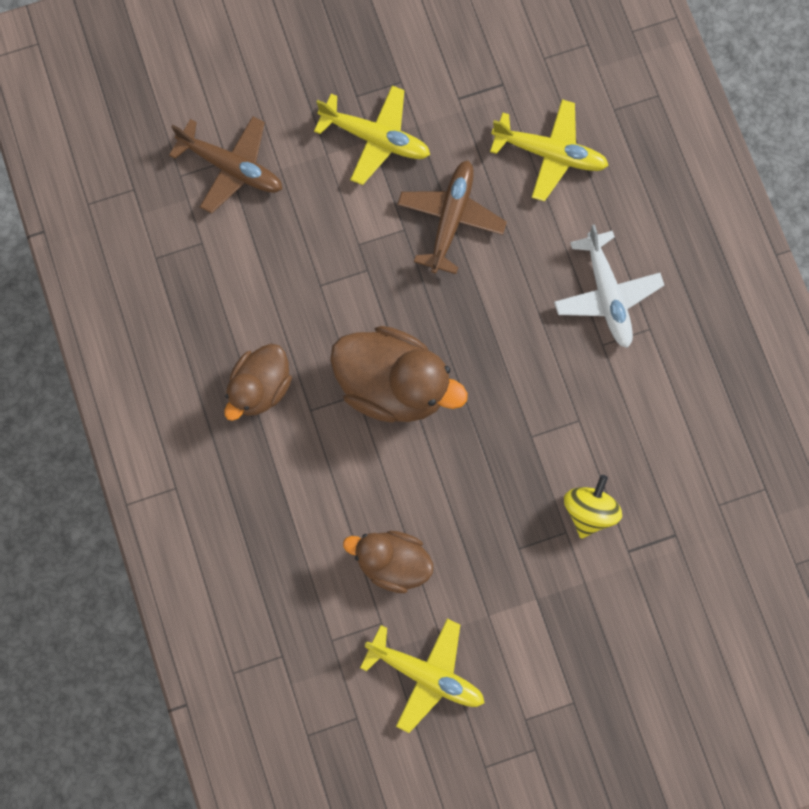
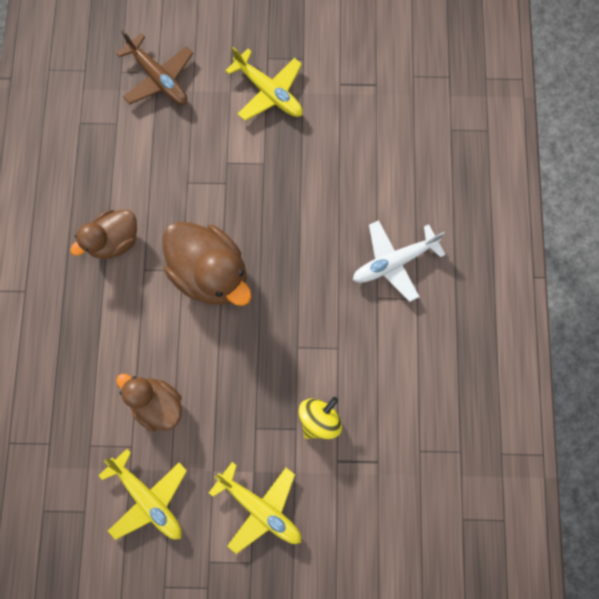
camera: 20 degrees right, 0 degrees up
(450, 219) = (300, 168): brown plane -> none
(549, 153) = (391, 145): yellow plane -> yellow plane (260, 507)
(606, 294) = (394, 262): white plane -> white plane turned 60 degrees clockwise

